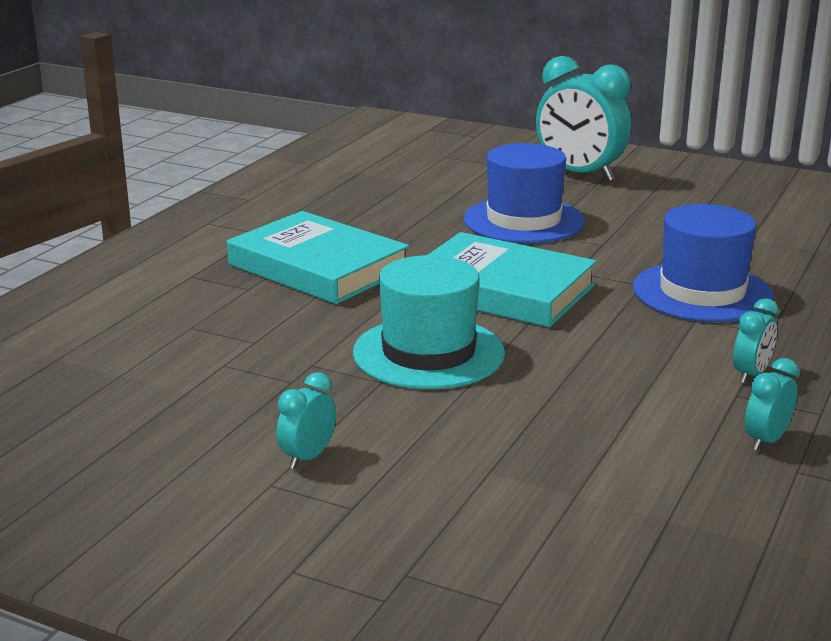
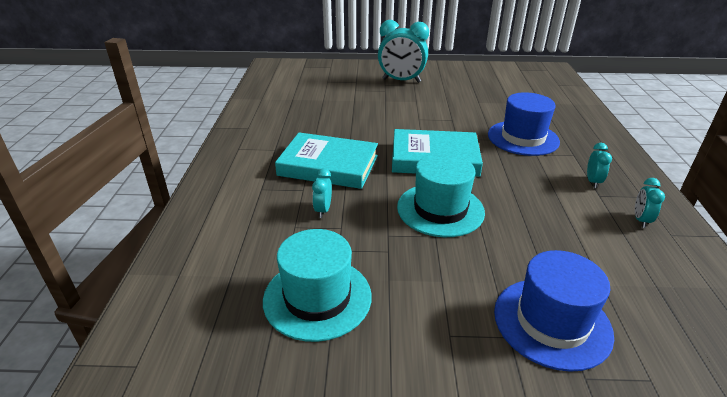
camera: 25 degrees left, 10 degrees up
(140, 404) = (317, 297): none -> turquoise hat
(308, 457) = (451, 306): turquoise clock -> turquoise clock (323, 210)
(523, 220) = (403, 113): blue hat -> blue hat (552, 322)

